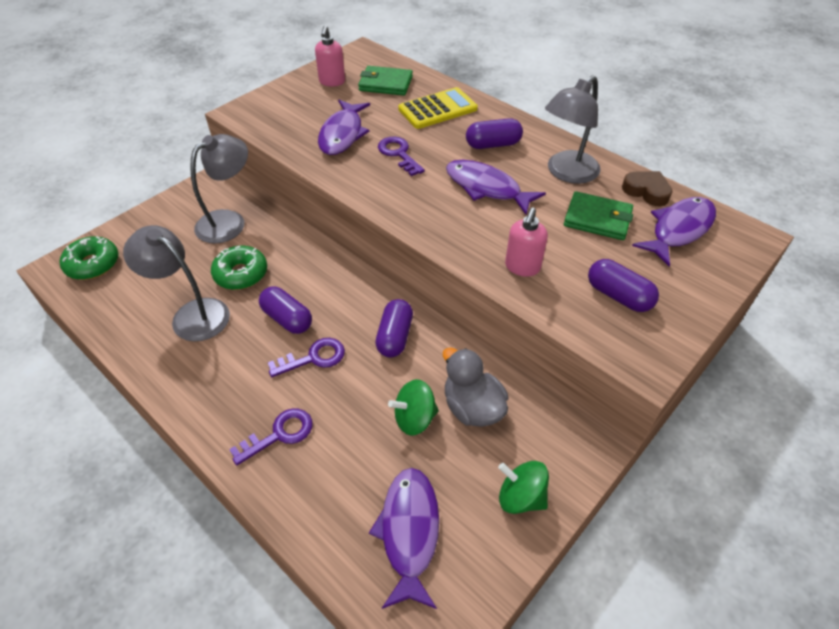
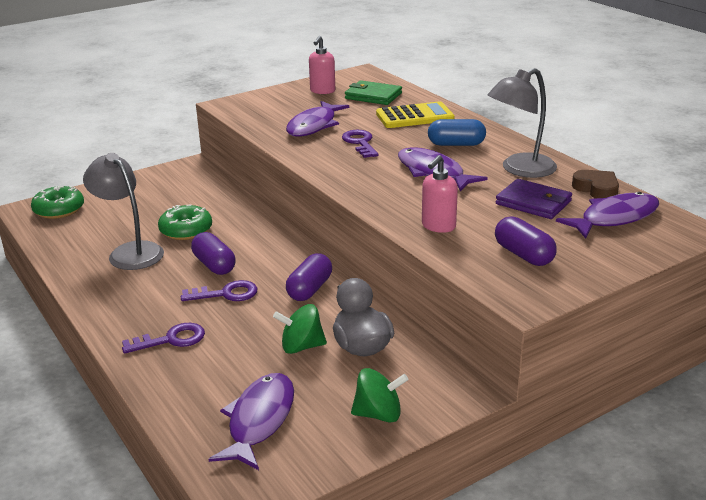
camera: 15 degrees right, 20 degrees down
(229, 221) = (191, 194): grey lamp -> none
(493, 144) = (456, 144): purple capsule -> blue capsule
(520, 497) = (378, 414): green spinning top -> green spinning top turned 135 degrees clockwise
(597, 219) = (533, 202): green wallet -> purple wallet

